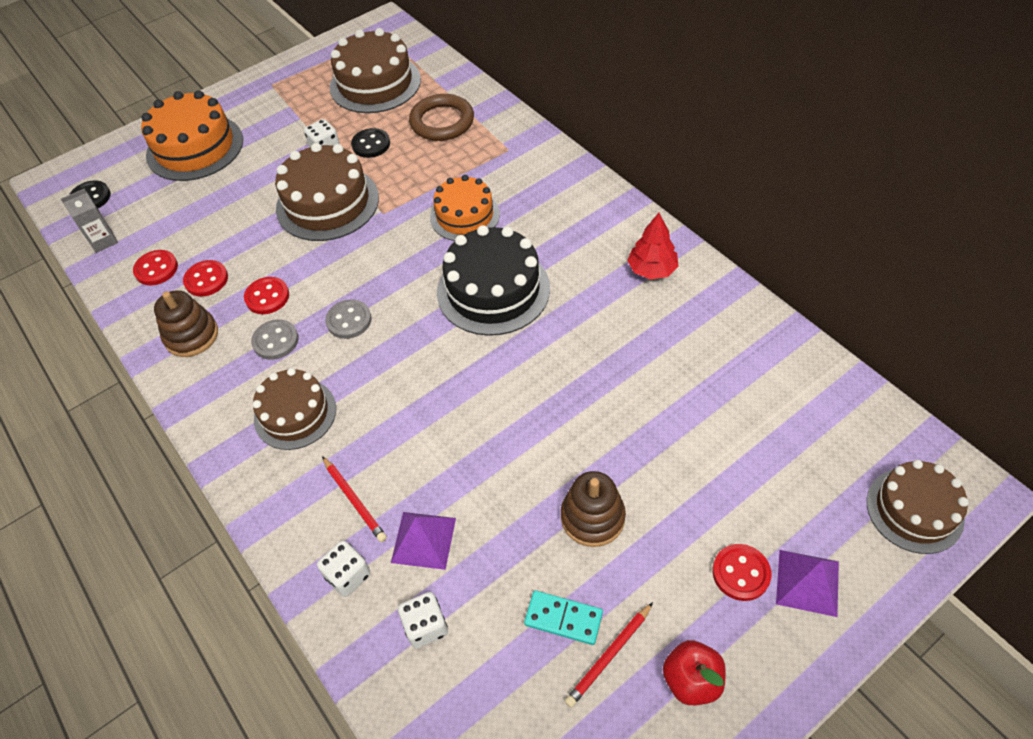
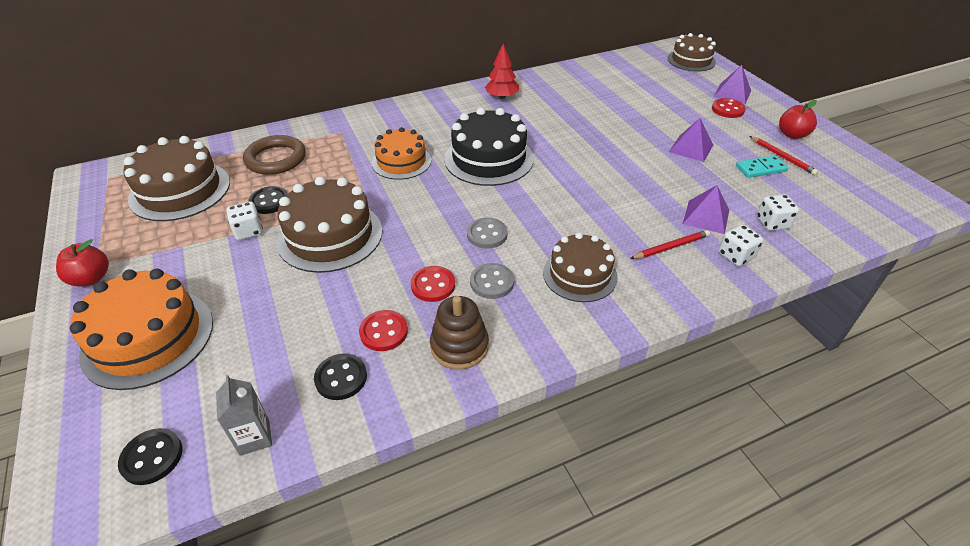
camera: 80 degrees left, 10 degrees down
(156, 269) = (341, 378): red button -> black button
(255, 89) = (91, 278): none -> red apple
(563, 619) = (760, 169): turquoise domino -> turquoise domino turned 45 degrees clockwise
(592, 517) = (691, 148): brown stacking toy -> purple pyramid

